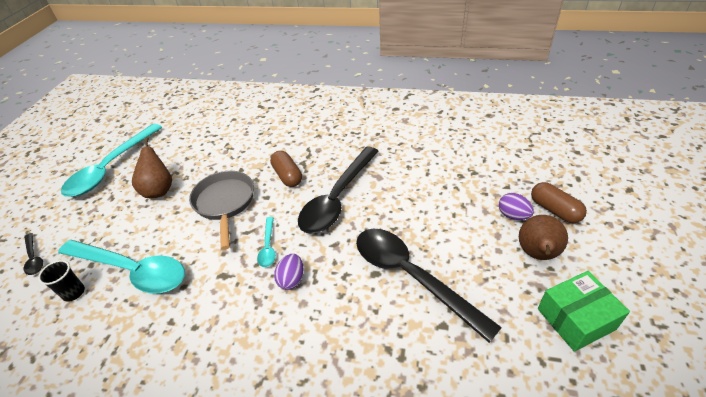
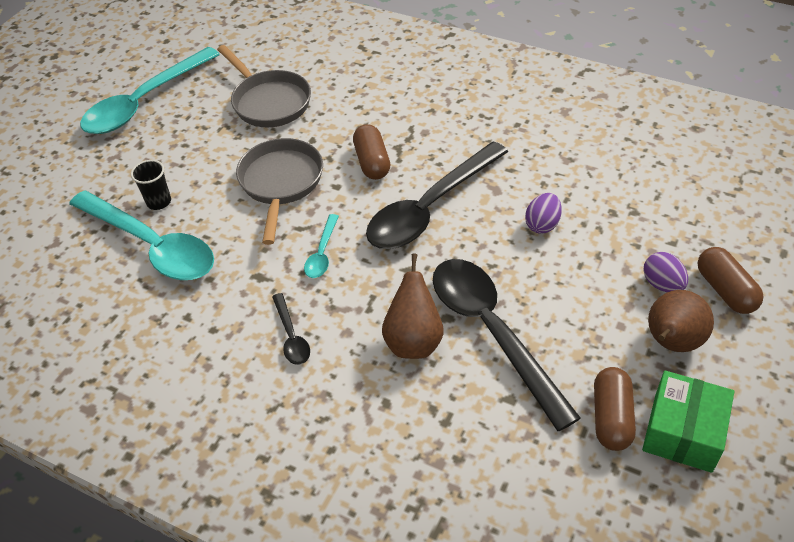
camera: 15 degrees right, 5 degrees up
(34, 258) = (40, 204): black spoon -> black spoon (291, 336)
(74, 293) = (82, 257): black cup -> black cup (159, 202)
(159, 190) = (201, 147): brown pear -> brown pear (413, 341)
(204, 151) = (269, 102): none -> grey pan
(291, 279) = (340, 301): purple egg -> purple egg (542, 224)
(521, 321) = (611, 417): none -> brown capsule
(576, 319) = (683, 432): green box -> green box turned 60 degrees counterclockwise

